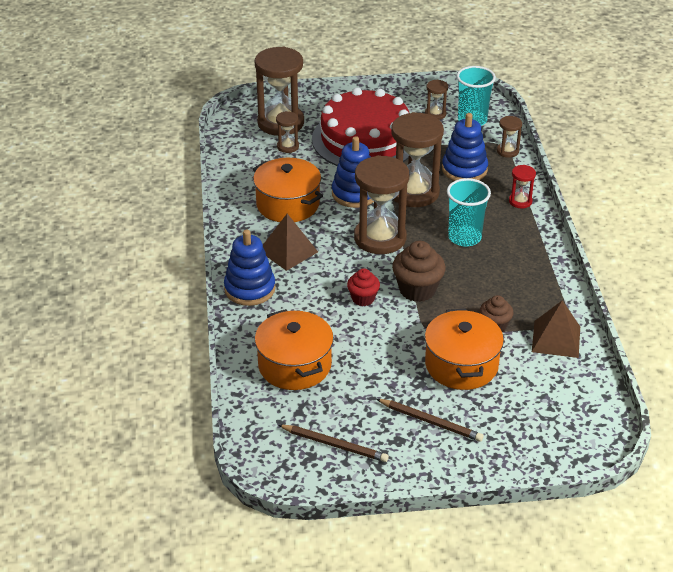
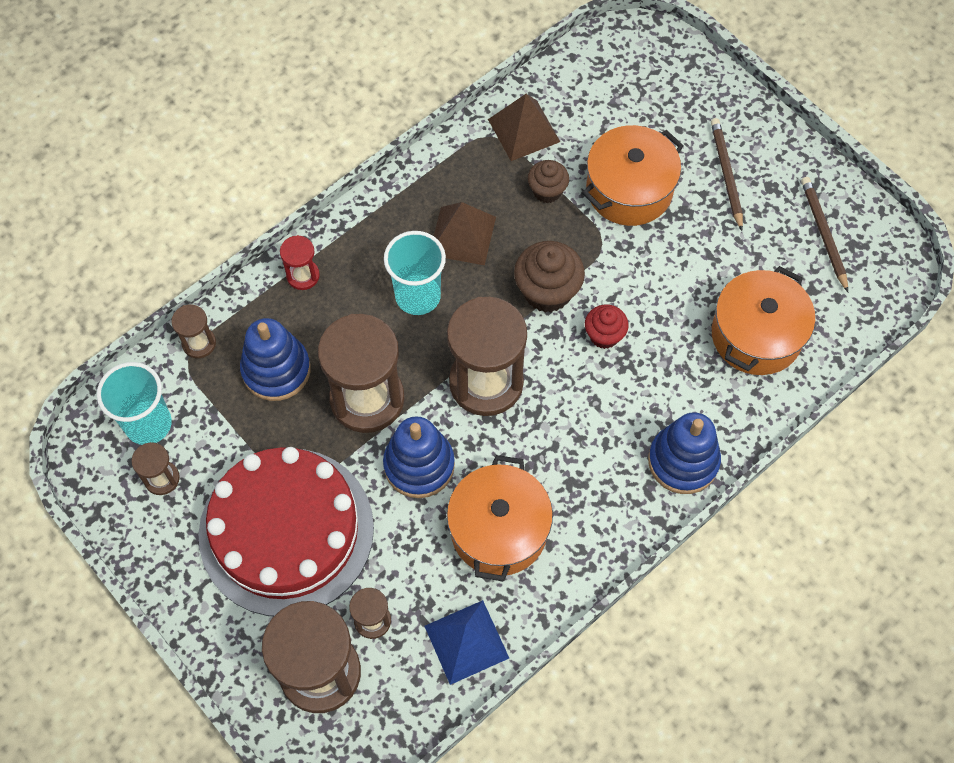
camera: 125 degrees left, 25 degrees up
(243, 169) = (466, 642): none -> blue pyramid
(288, 251) = (586, 466): brown pyramid -> brown pyramid (462, 235)

